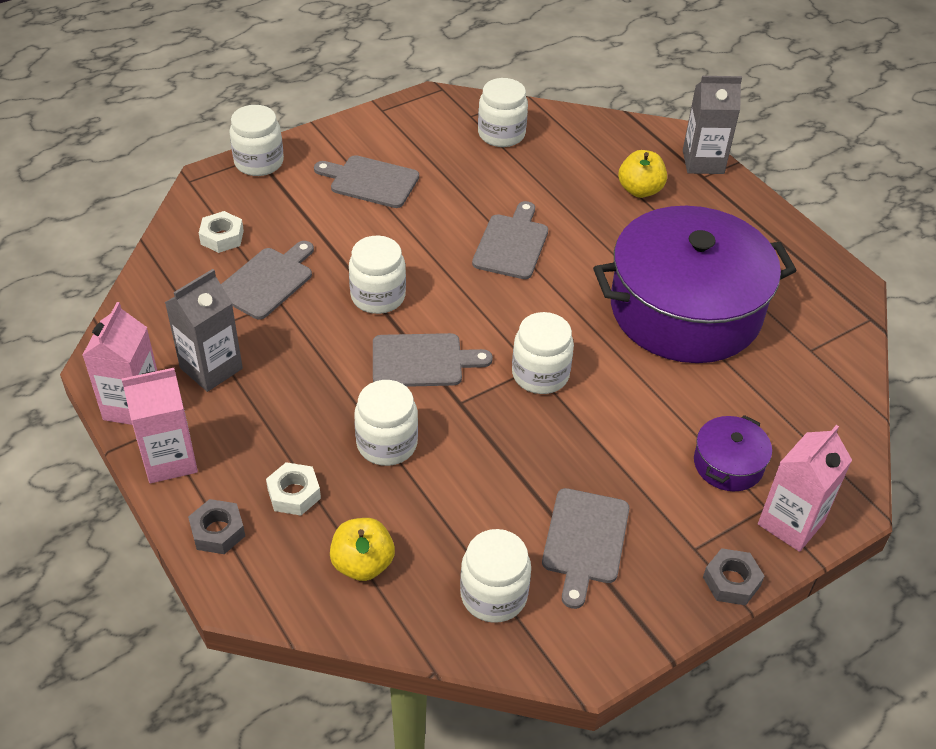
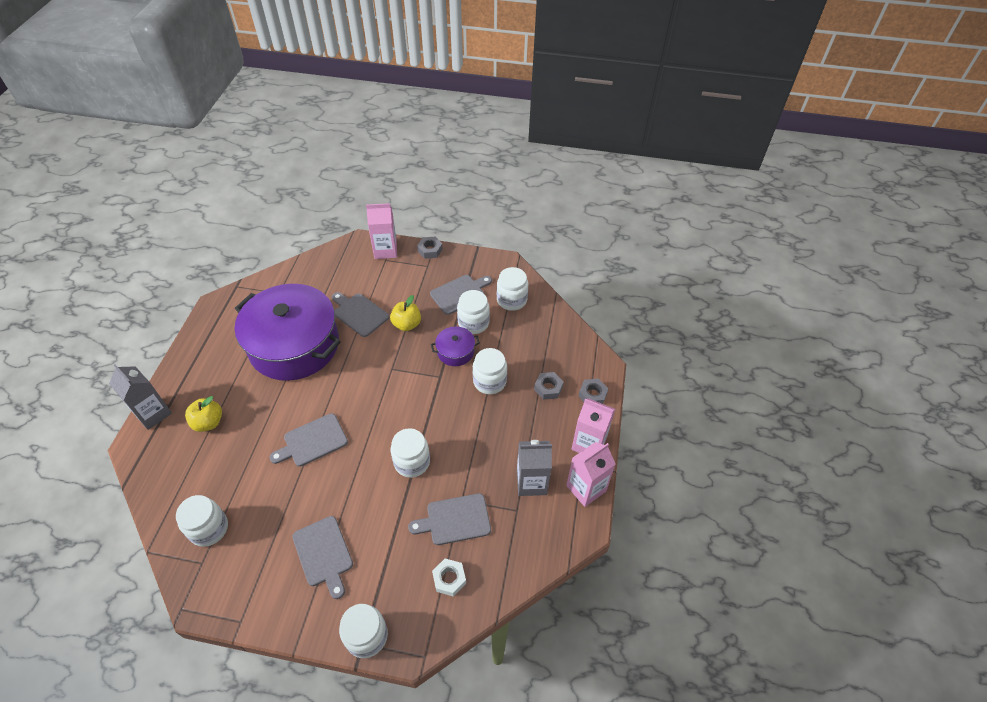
camera: 135 degrees left, 5 degrees up
(294, 494) = (548, 388): white nut -> grey nut
(363, 564) = (547, 342): yellow apple -> yellow apple (407, 324)
(422, 361) = (432, 409): grey cutting board -> grey cutting board (359, 314)
(540, 374) = (392, 363): white jar -> white jar (473, 323)
(728, 464) = (376, 280): purple pot -> purple pot (455, 351)

